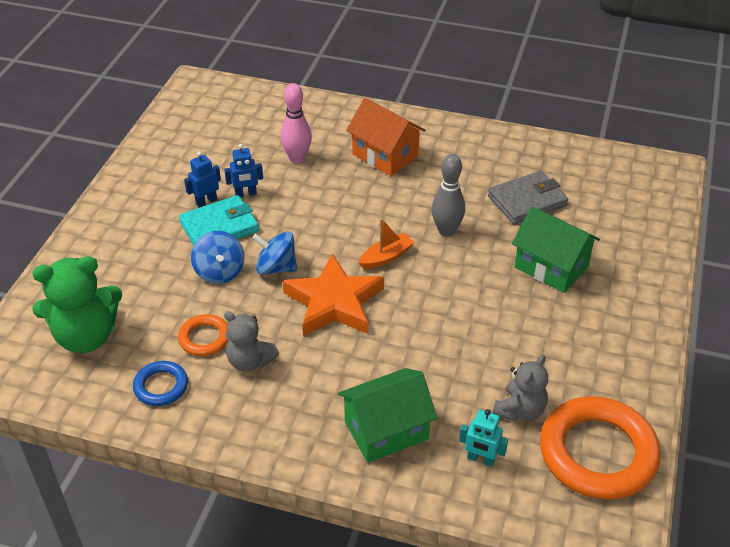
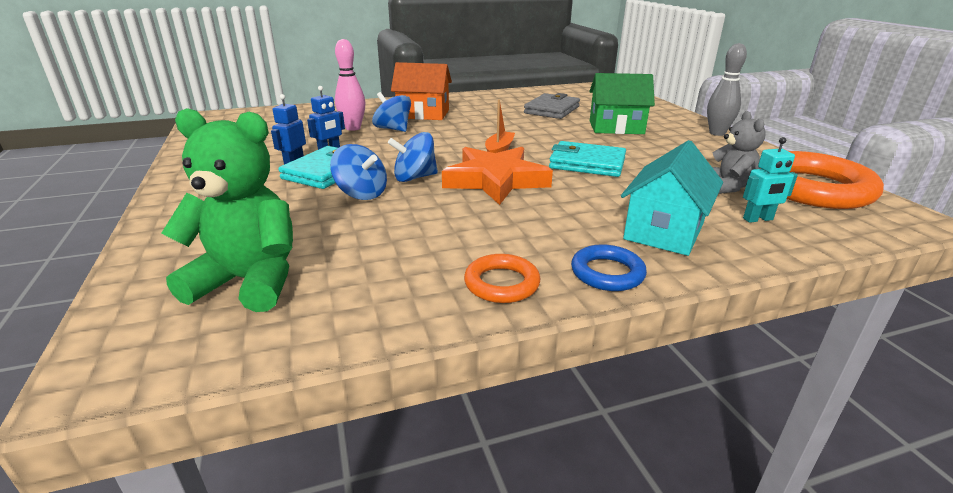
camera: 35 degrees left, 15 degrees down
(86, 336) = (249, 281): green teddy bear -> green teddy bear turned 120 degrees counterclockwise
(161, 386) = (400, 285): blue ring -> blue ring (607, 273)
(204, 338) = (403, 236): orange ring -> orange ring (501, 283)
(250, 361) = (473, 234): grey teddy bear -> none
(330, 175) = (393, 129): none -> blue spinning top
(386, 430) = (664, 231): green house -> turquoise house
(440, 315) = (587, 163): none -> turquoise wallet
(446, 231) = (522, 131): grey bowling pin -> grey bowling pin (717, 133)

